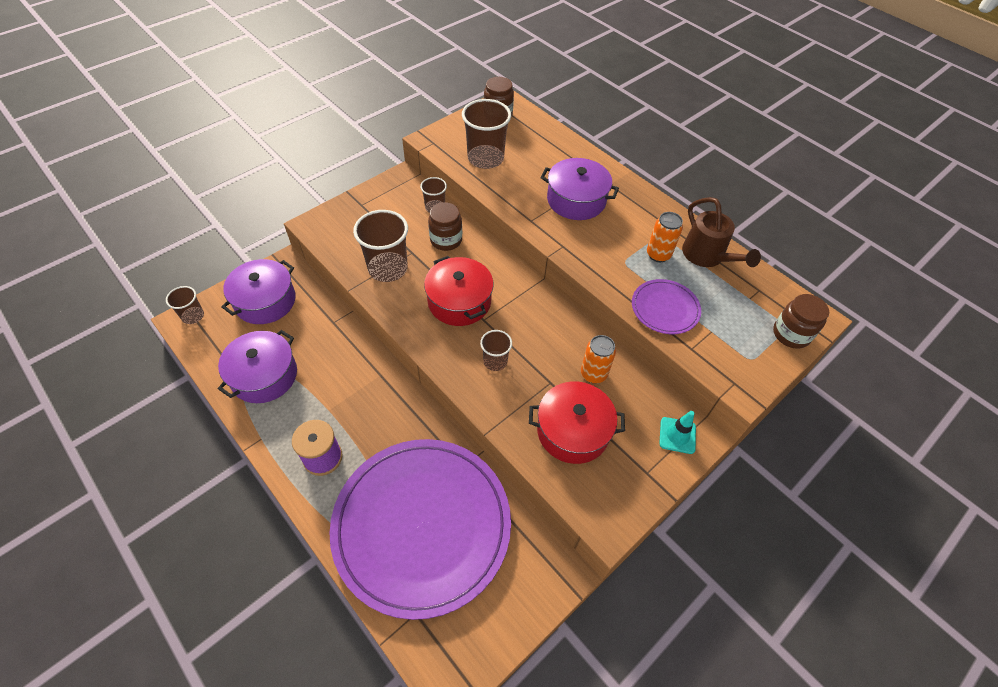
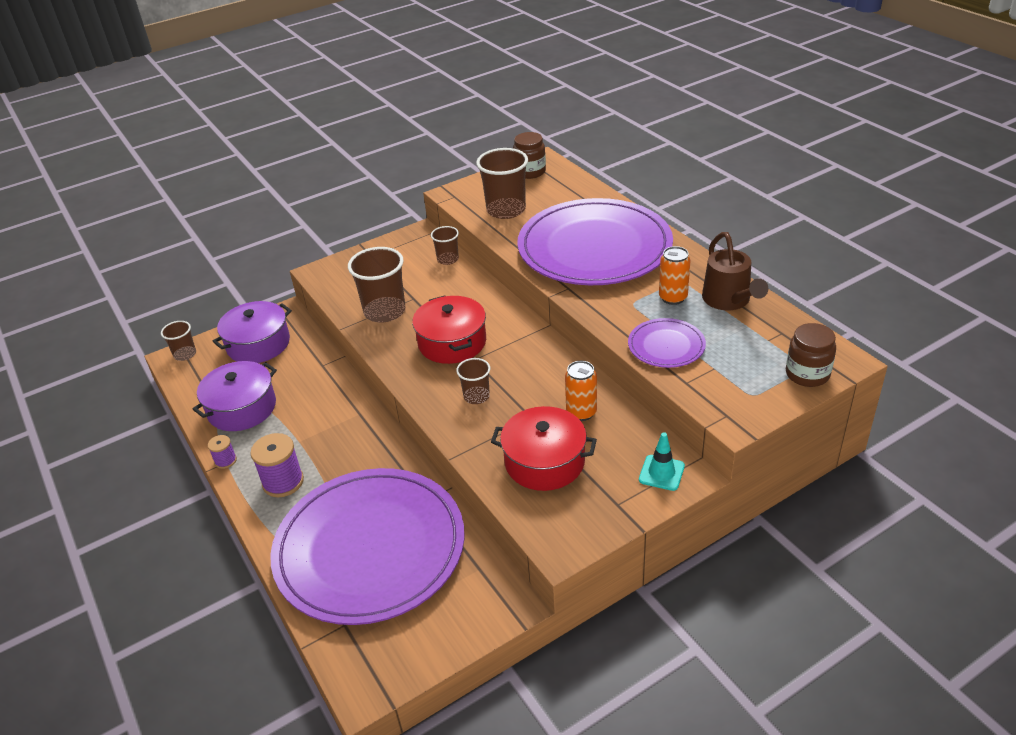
camera: 15 degrees right, 15 degrees down
(260, 437) = (225, 460): none -> purple spool
(446, 240) = (452, 288): brown jar -> none
(576, 200) = (594, 247): purple pot -> purple plate

